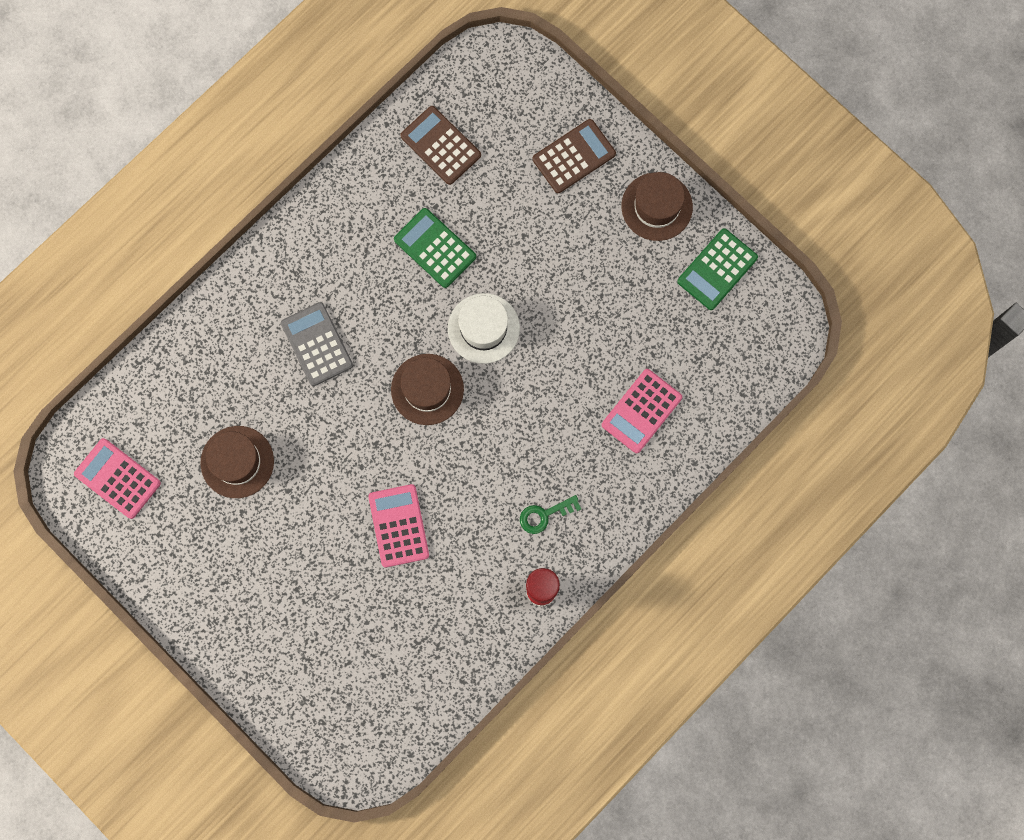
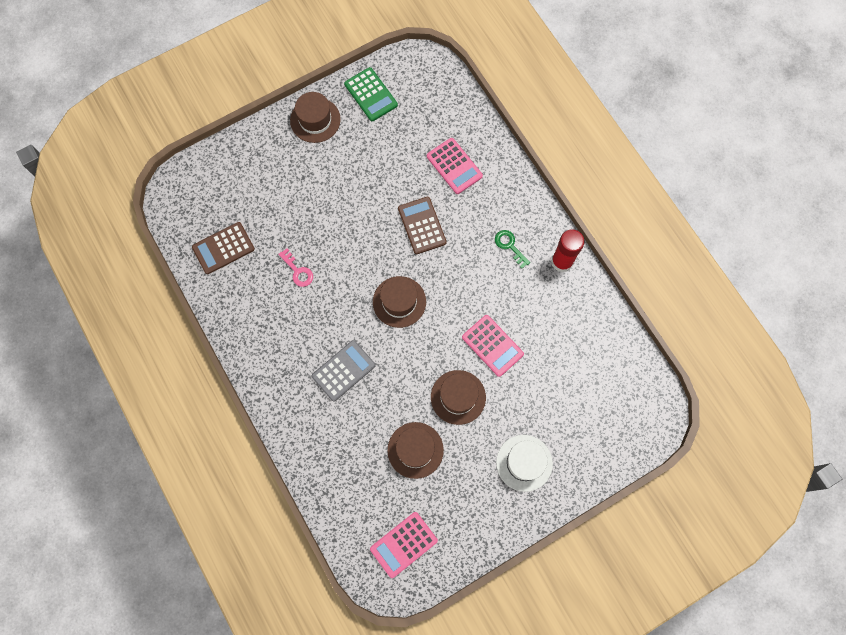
camera: 75 degrees left, 5 degrees down
(317, 344) = (343, 370): grey calculator -> grey calculator turned 150 degrees clockwise
(318, 498) = (458, 397): none -> brown hat
(398, 526) = (492, 345): pink calculator -> pink calculator turned 135 degrees counterclockwise
(435, 248) = (298, 271): green calculator -> pink key
(483, 328) = (366, 253): white hat -> white hat (524, 463)
(544, 515) = (509, 246): green key -> green key turned 150 degrees clockwise
(574, 156) = (262, 163): brown calculator -> brown calculator (422, 225)

